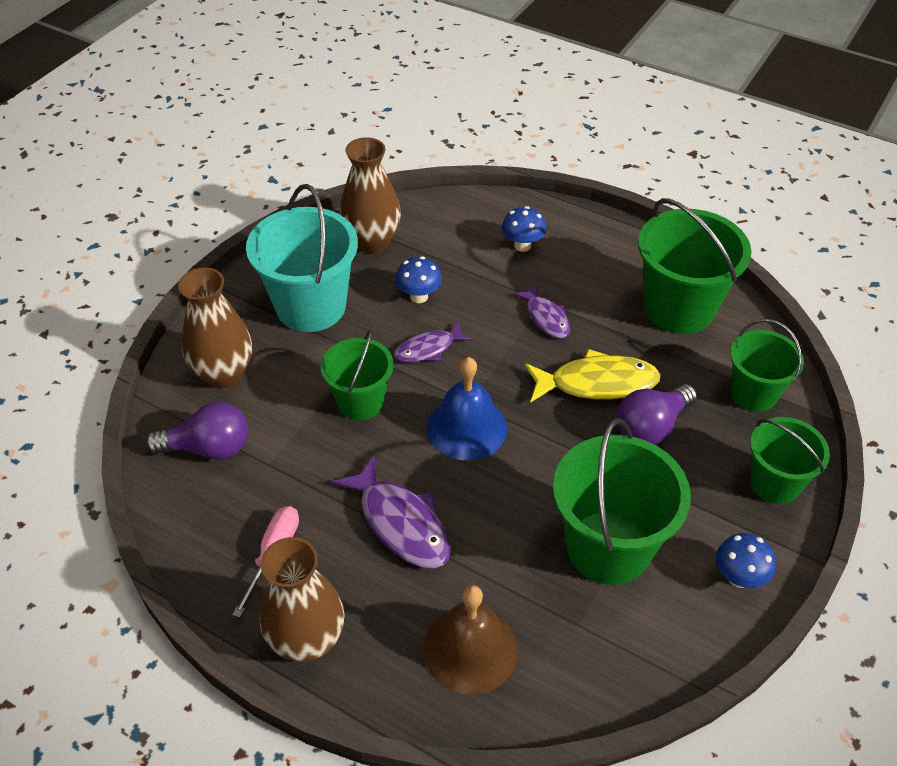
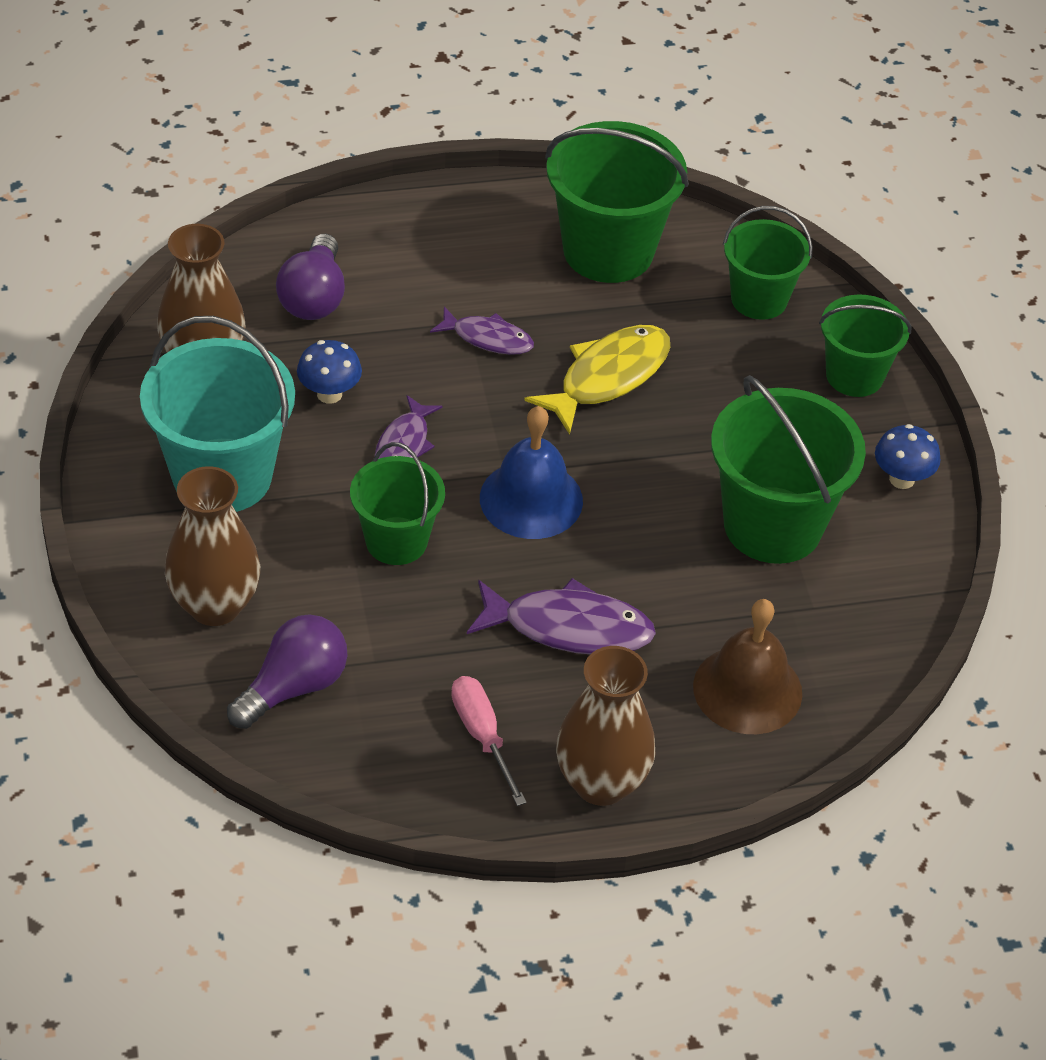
camera: 45 degrees left, 0 degrees up
(522, 245) = (377, 271): blue mushroom -> none
(651, 427) = (700, 389): purple light bulb -> purple light bulb (314, 297)

